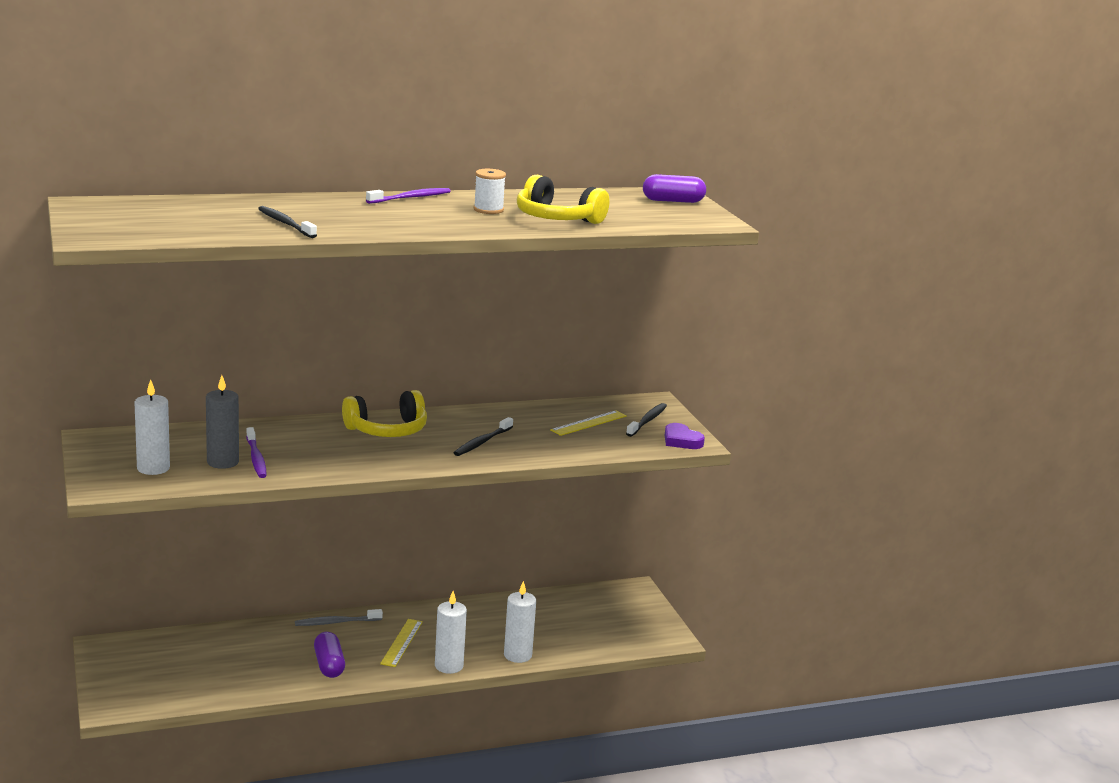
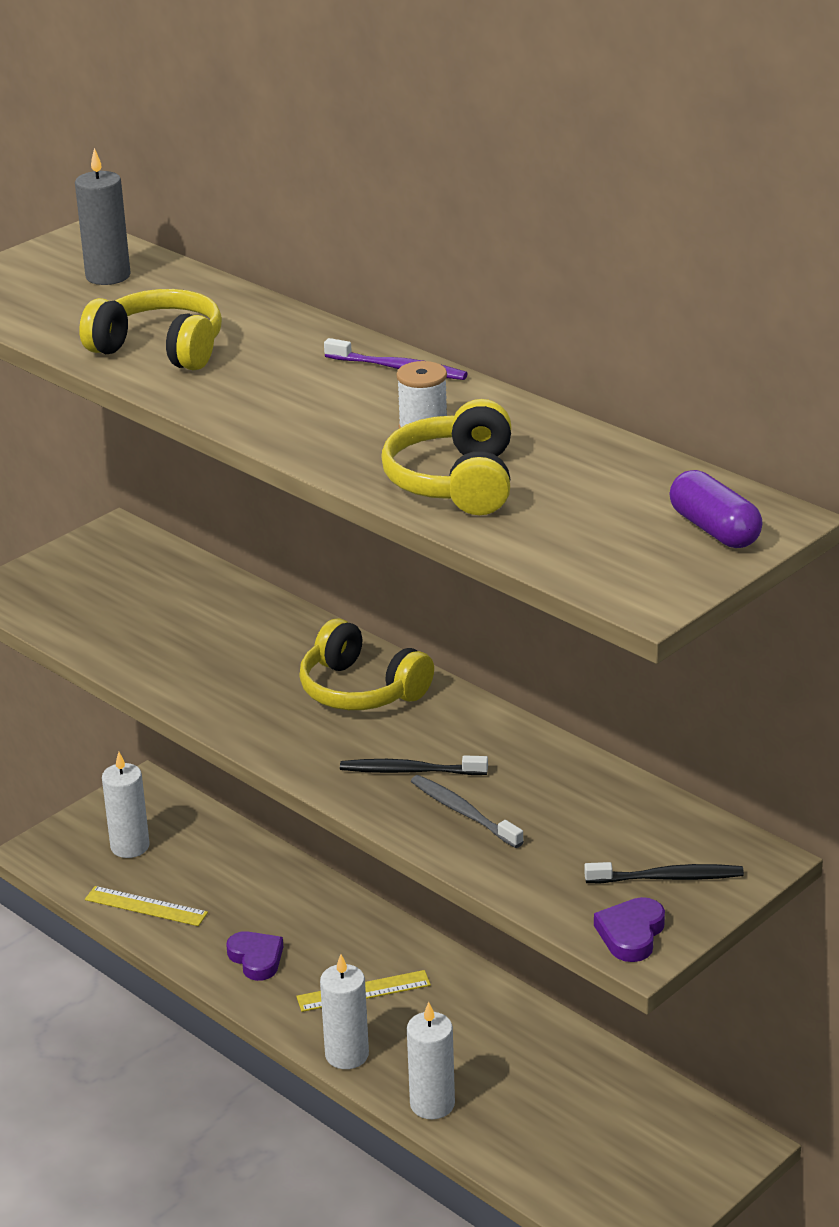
camera: 65 degrees right, 10 degrees up
(153, 468) = (78, 597): white candle -> white candle (130, 846)
(223, 462) = (140, 628): grey candle -> grey candle (108, 276)
(256, 458) = (174, 643): purple toothbrush -> none
(285, 224) = (160, 349): black toothbrush -> yellow headphones
(329, 665) = (256, 958): purple capsule -> purple heart
(336, 622) = (358, 919): grey toothbrush -> grey toothbrush (464, 812)
(588, 423) = (589, 830): yellow ruler -> yellow ruler (146, 906)

